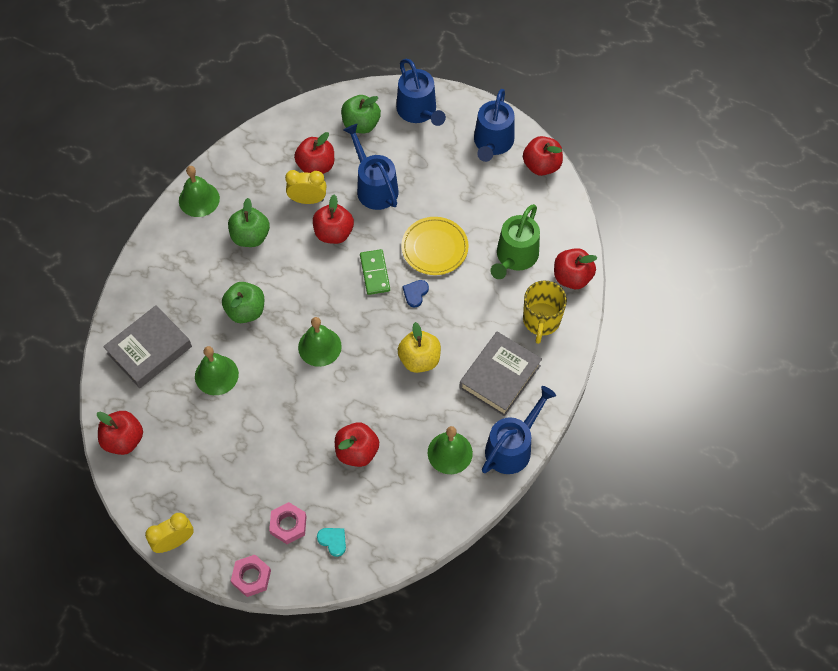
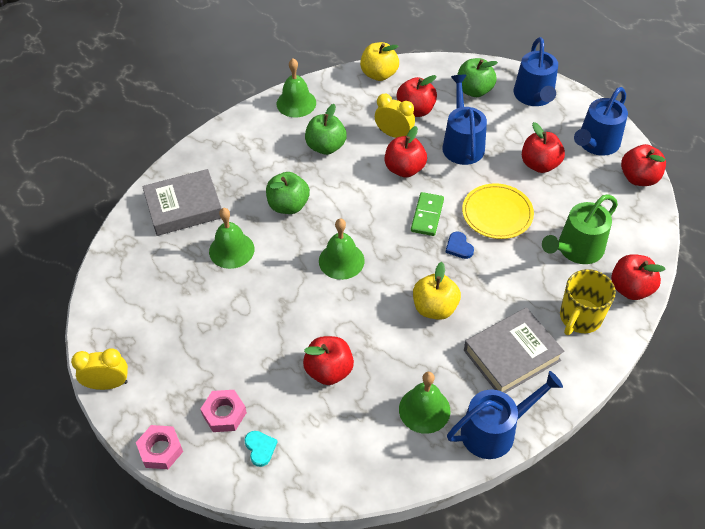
camera: 25 degrees right, 10 degrees down
(123, 440) = (116, 274): red apple -> red apple (539, 164)
(263, 138) = (379, 74): none -> yellow apple
(415, 293) = (459, 247): blue heart -> blue heart turned 75 degrees counterclockwise

